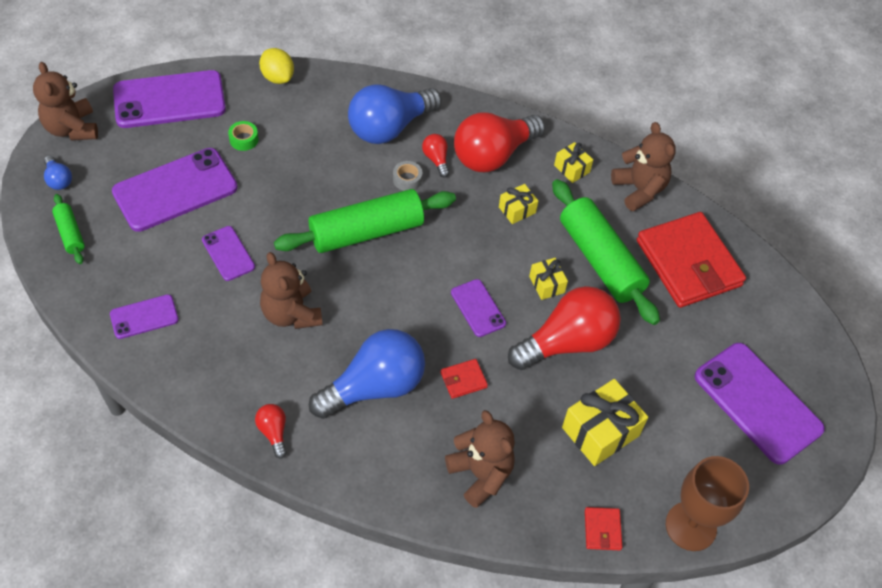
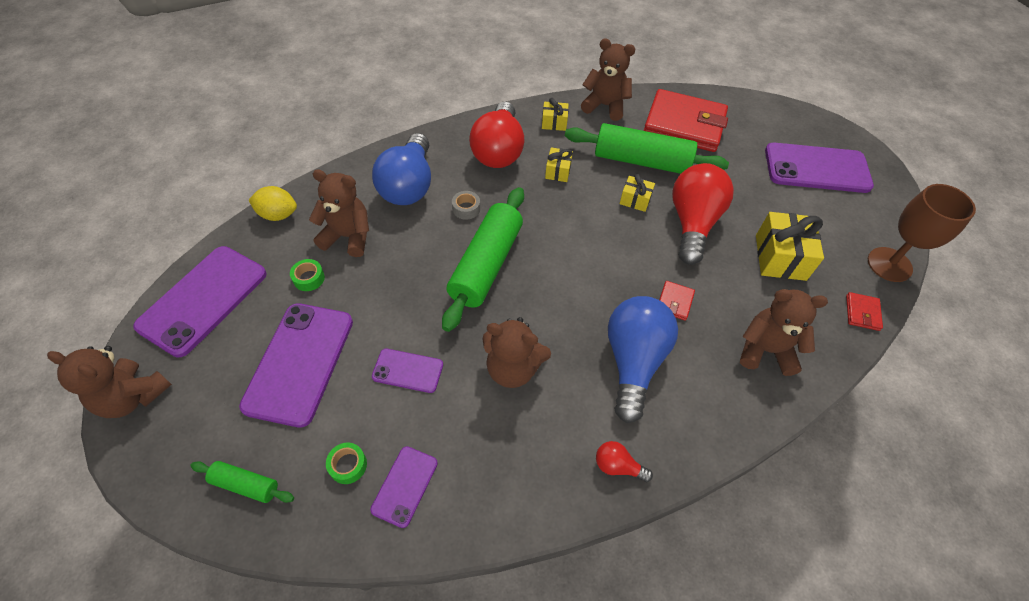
camera: 45 degrees left, 0 degrees up
(58, 180) = (174, 450): blue light bulb -> none
(130, 275) = (348, 465): none -> green tape
(302, 131) = (348, 237): none -> brown teddy bear
(436, 159) = (467, 181): red light bulb -> none
(478, 308) = (619, 249): purple phone -> none
(602, 530) = (862, 313): red wallet -> red wallet turned 60 degrees clockwise

